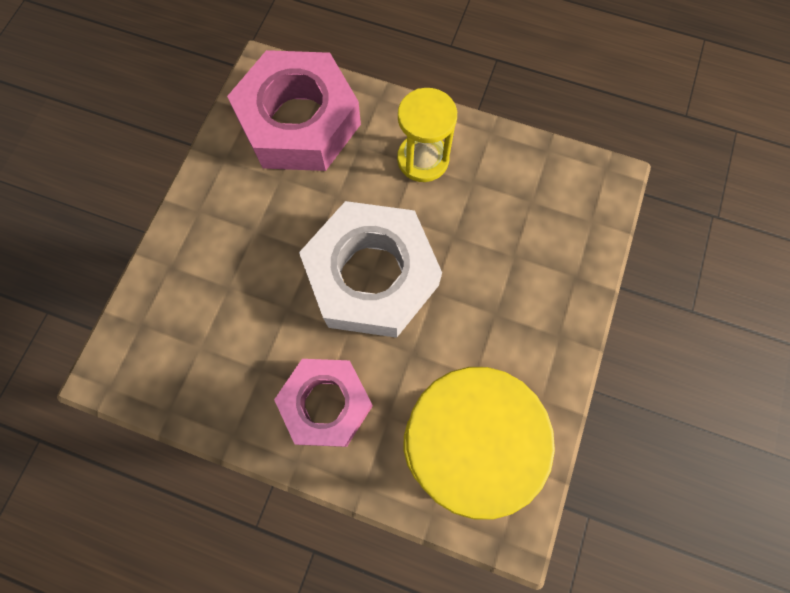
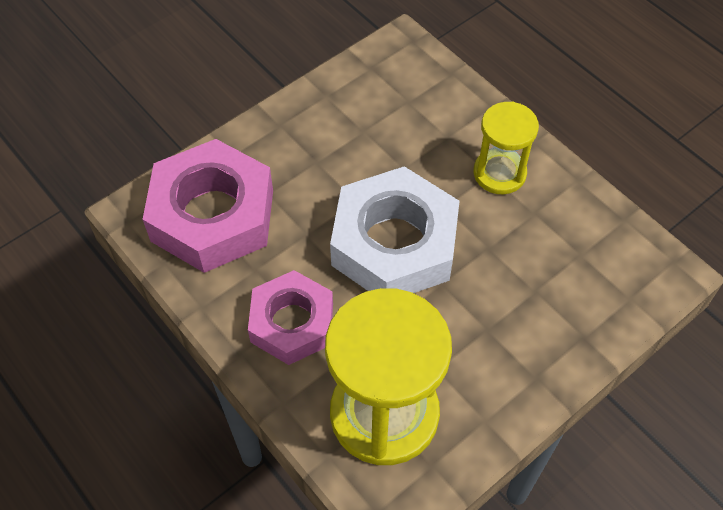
camera: 30 degrees right, 15 degrees down
(299, 122) = (407, 95): pink nut -> pink nut (212, 215)

